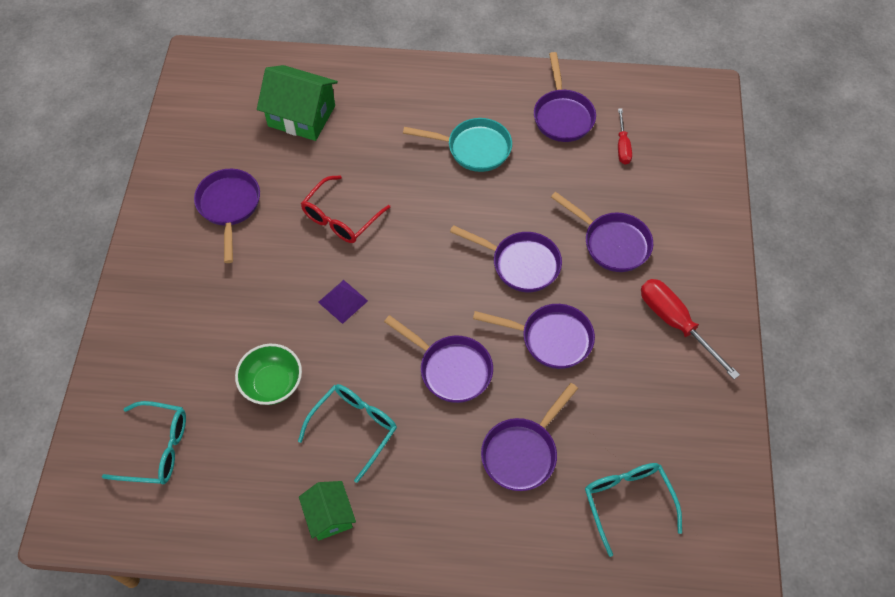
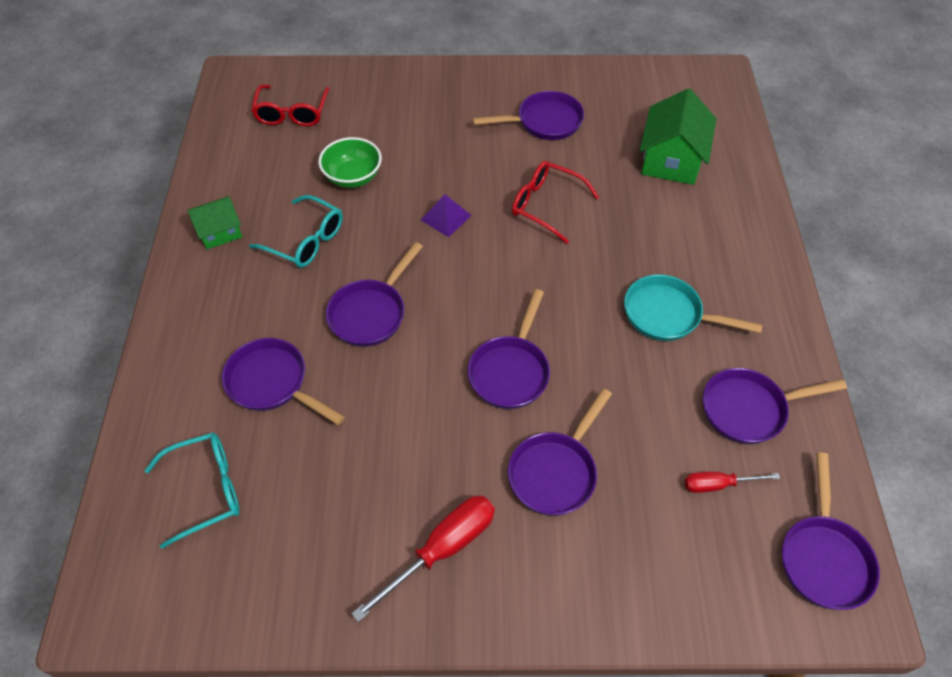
camera: 85 degrees right, 5 degrees down
(156, 448) = (292, 113): turquoise glasses -> red glasses
(473, 148) = (668, 315): turquoise pan -> turquoise pan turned 105 degrees clockwise
(550, 339) = (412, 406): purple pan -> purple pan (823, 557)

